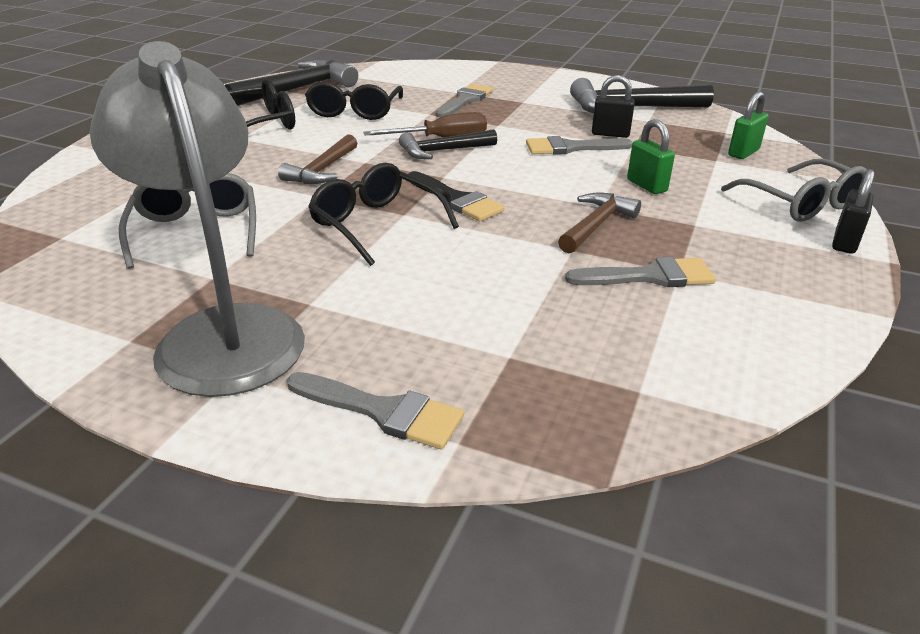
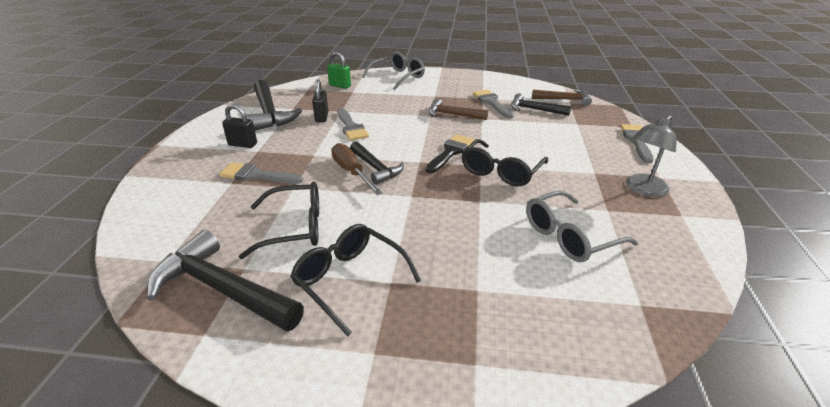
camera: 105 degrees left, 0 degrees up
(222, 332) = (642, 189): grey lamp -> grey lamp, size x0.55
(322, 170) = (437, 210): brown hammer -> brown hammer (564, 100)
(601, 320) = (534, 110): none -> black hammer
(646, 186) = (397, 106): green padlock -> none
(844, 242) = (431, 72): black padlock -> black padlock (242, 144)

